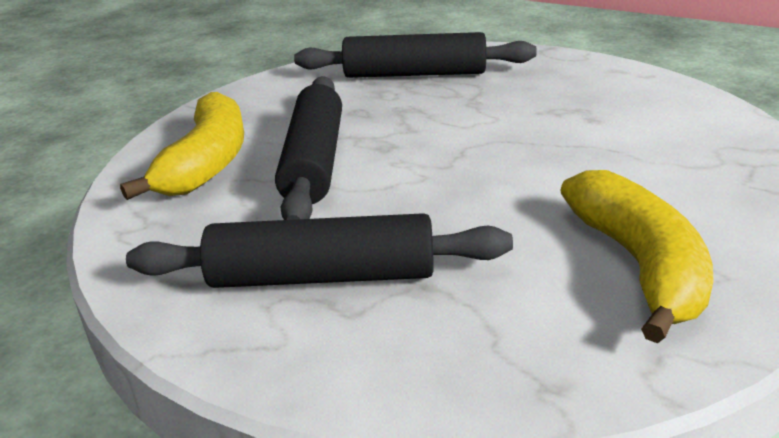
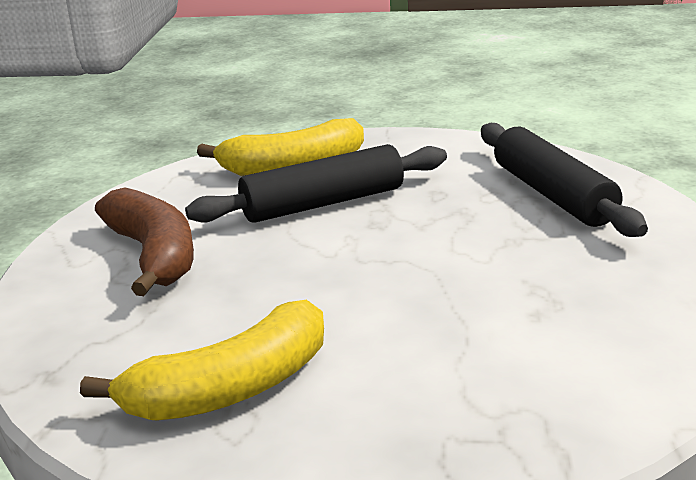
camera: 65 degrees right, 5 degrees down
(322, 276) = (154, 255): black rolling pin -> brown banana

